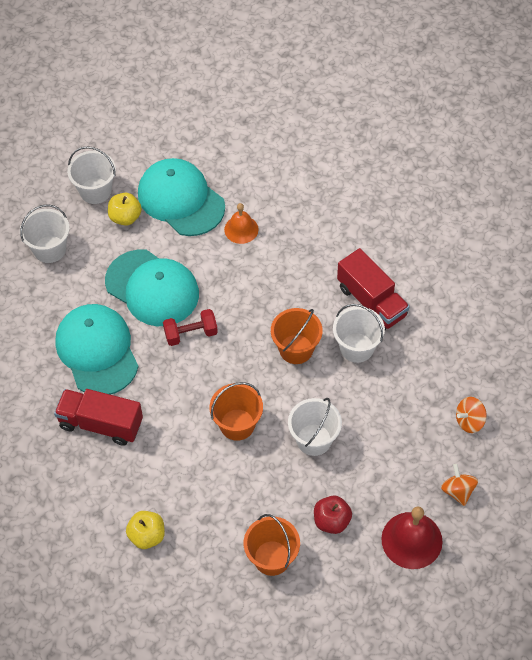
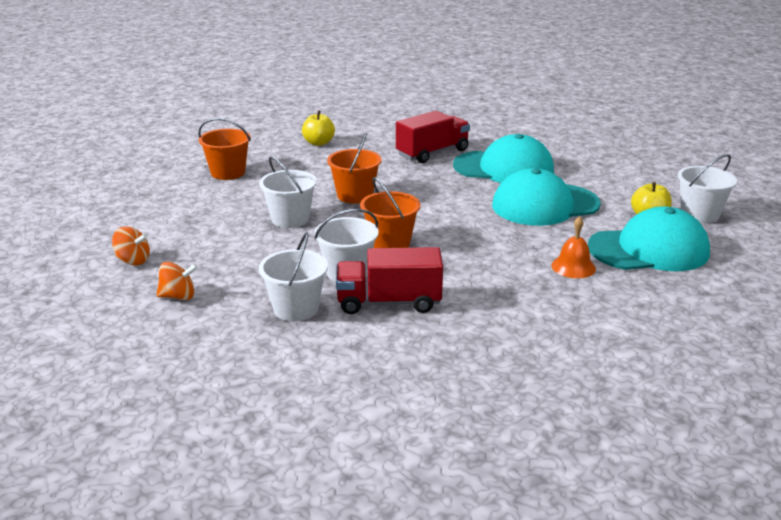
camera: 125 degrees right, 30 degrees down
(49, 249) = (640, 179): white bucket -> white bucket (296, 309)
(191, 334) = (472, 205): red dumbbell -> none
(331, 521) = (213, 201): red apple -> none
(411, 540) = (138, 224): red bell -> none
(469, 421) = (178, 296): orange spinning top -> orange spinning top turned 75 degrees clockwise

